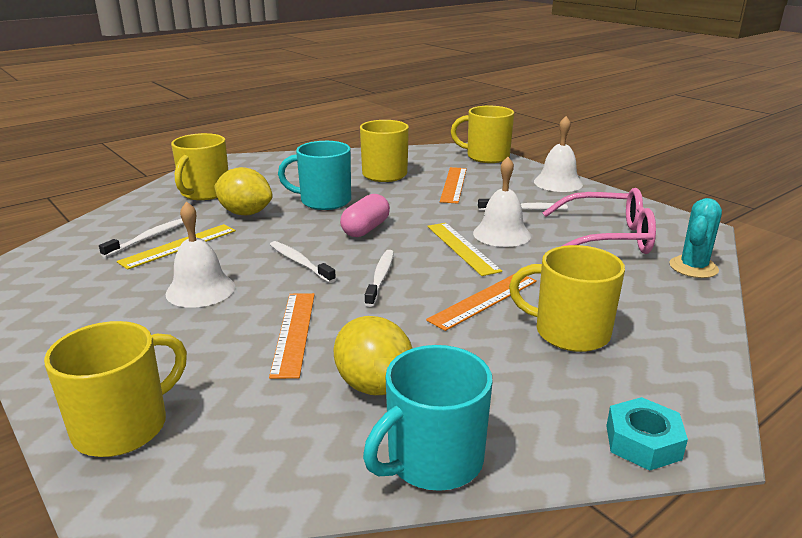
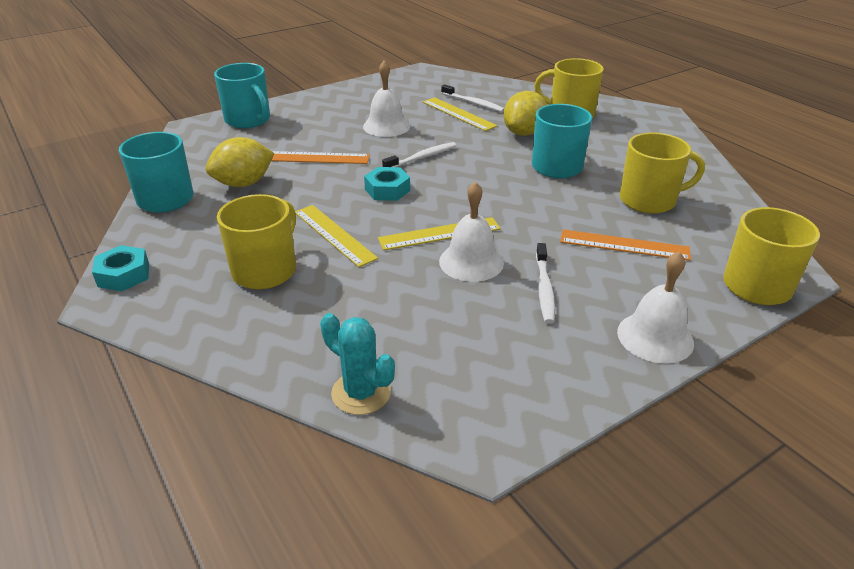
camera: 95 degrees right, 10 degrees up
(123, 426) = (248, 120): yellow mug -> turquoise mug
(365, 229) = (487, 186): pink capsule -> none
(380, 277) = (387, 190): white toothbrush -> turquoise nut
(483, 300) = (334, 234): orange ruler -> yellow ruler
(607, 238) = (455, 340): pink glasses -> none

